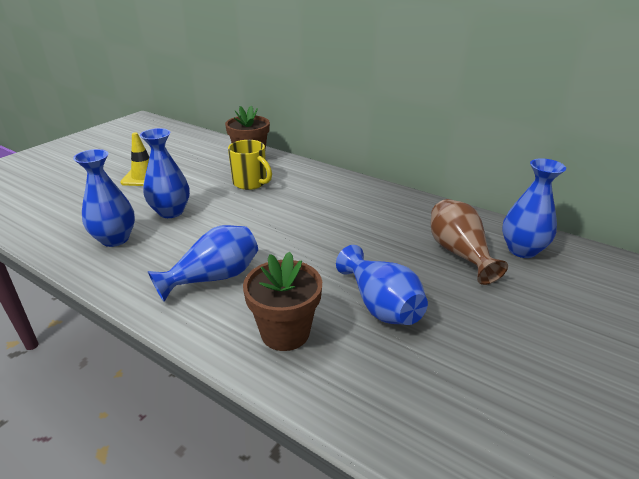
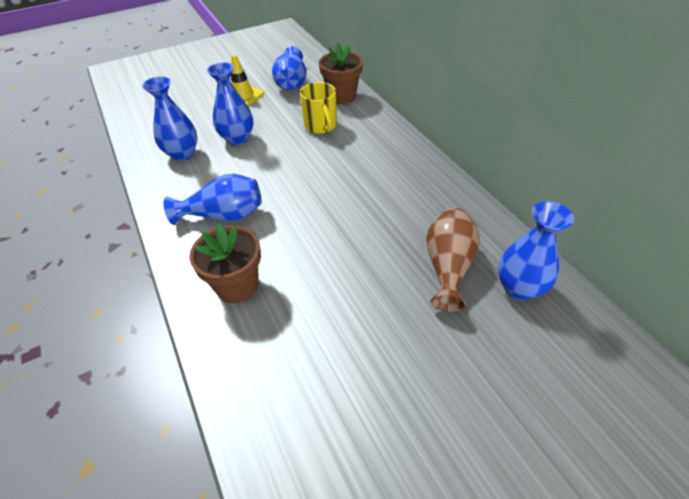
camera: 30 degrees right, 15 degrees up
(380, 305) = (329, 292): blue vase -> blue vase (291, 83)

